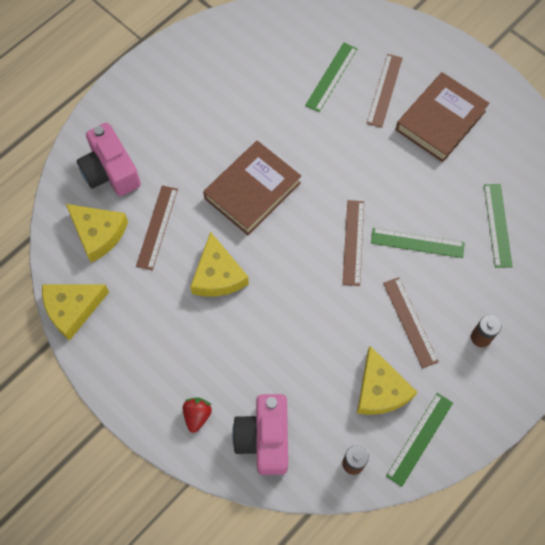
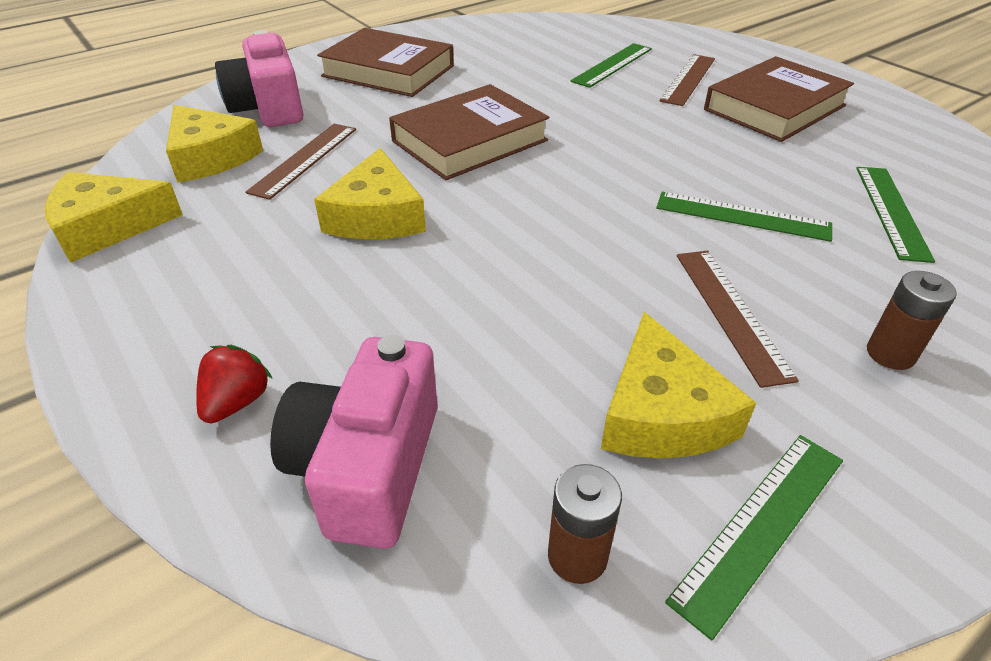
camera: 10 degrees right, 25 degrees down
(175, 109) = (388, 71): none -> brown book
(353, 242) = (625, 204): brown ruler -> none

